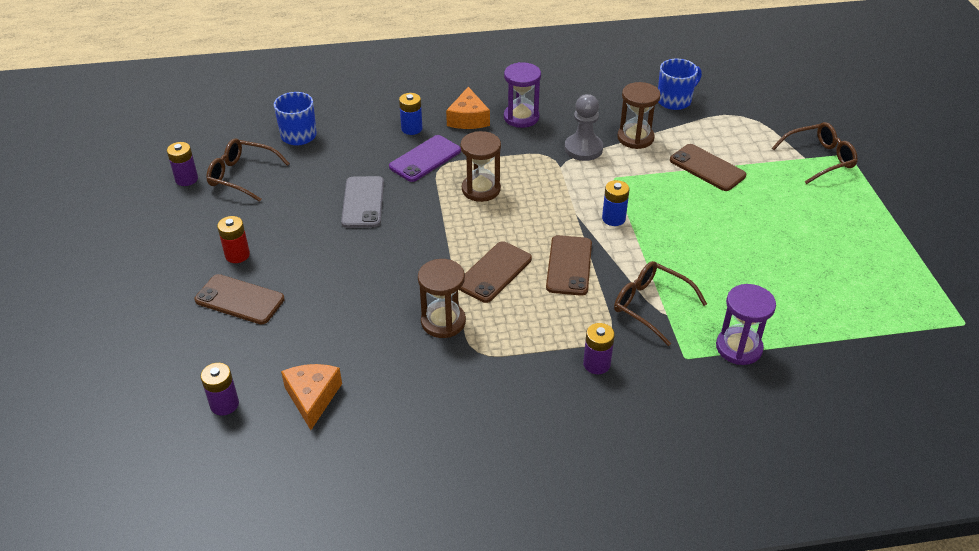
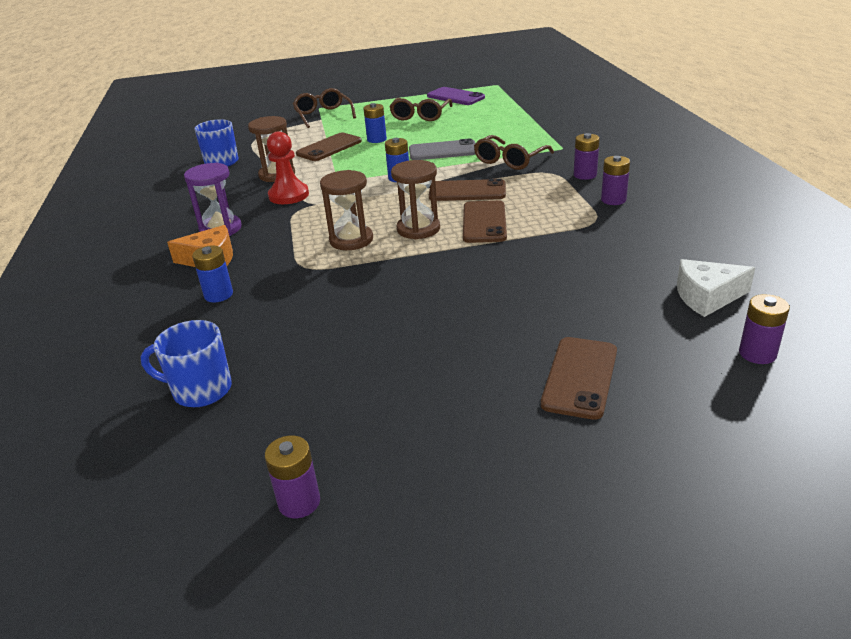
camera: 90 degrees left, 10 degrees down
(237, 255) = (491, 398): red battery -> none
(242, 176) = (299, 432): brown glasses -> brown glasses (420, 116)
(312, 397) = (707, 297): orange cheese -> white cheese
(363, 202) = (372, 310): grey phone -> grey phone (443, 151)
(425, 159) = (287, 278): purple phone -> purple phone (455, 97)
(443, 322) = (563, 240): brown hourglass -> brown hourglass (418, 229)
(494, 272) = (484, 222): brown phone -> brown phone turned 60 degrees clockwise
(524, 375) = (613, 200): none -> purple battery
(583, 149) = (289, 195): grey pawn -> red pawn
(730, 202) = (376, 139): none -> blue battery
(739, 348) = (544, 134): purple hourglass -> none

